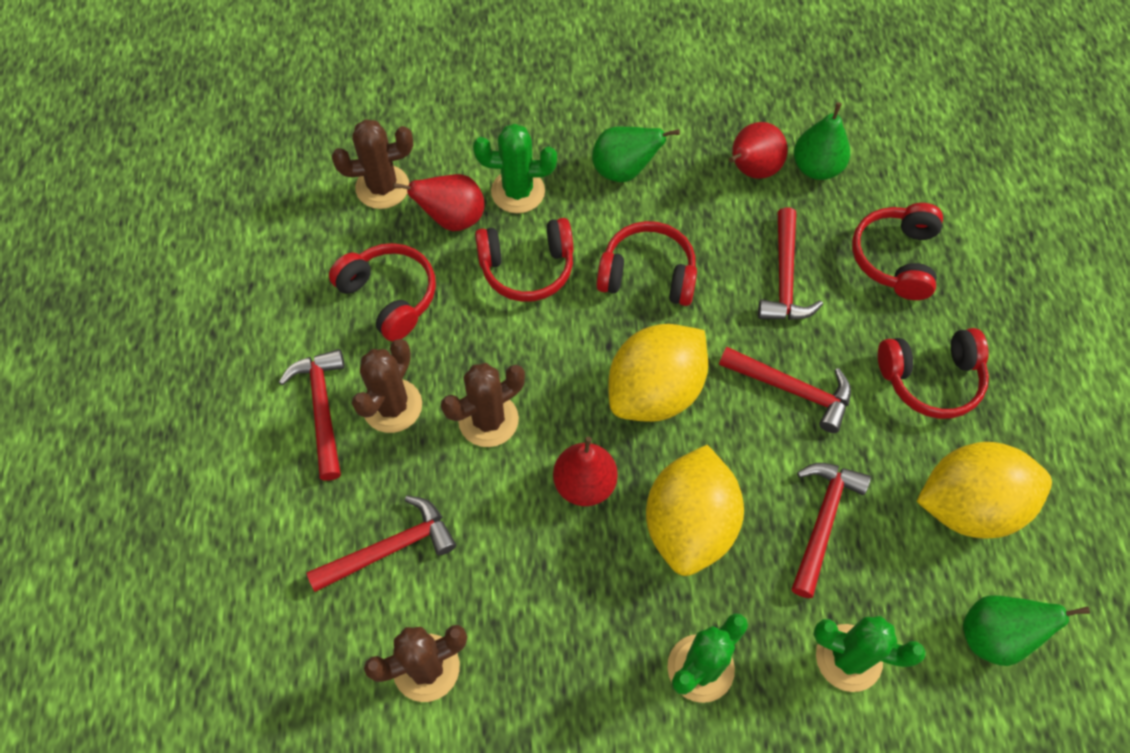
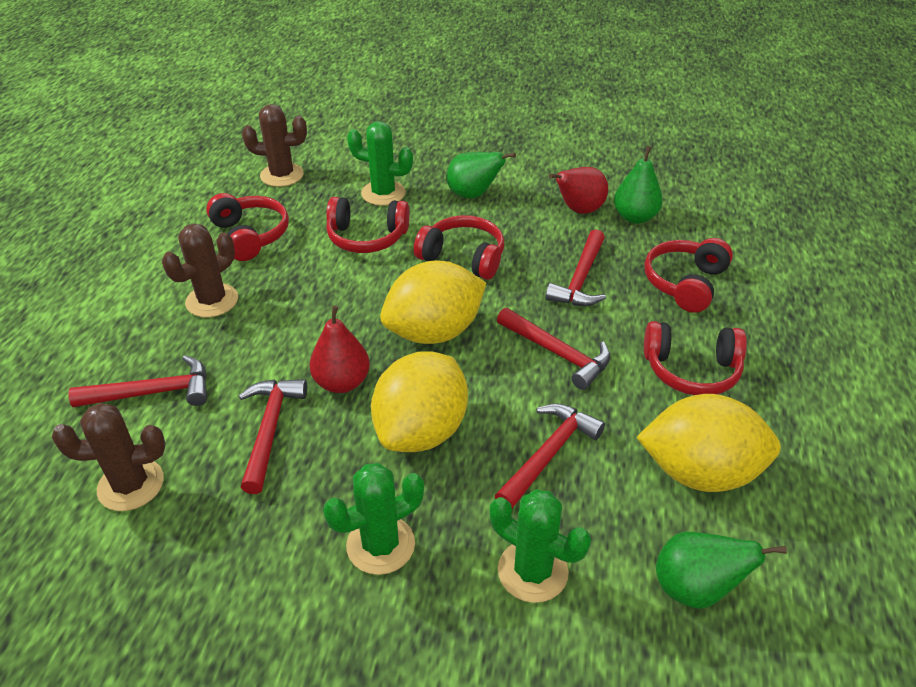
camera: 15 degrees right, 20 degrees down
(322, 409) = (156, 292): red hammer -> red hammer (270, 430)
(452, 219) = (324, 200): red pear -> none
(488, 420) = (284, 324): brown cactus -> none

